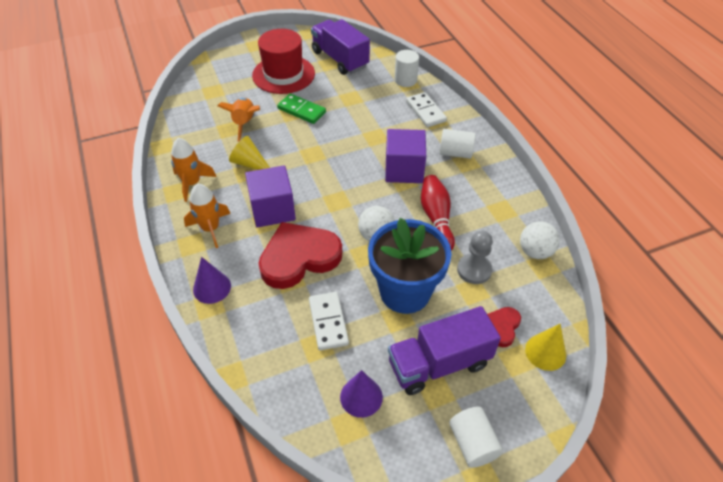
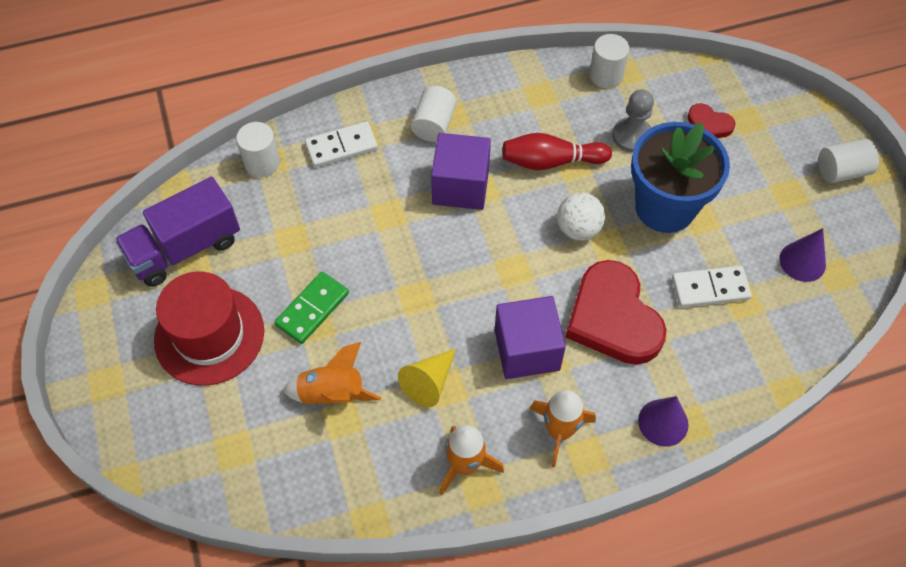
camera: 85 degrees left, 10 degrees up
(439, 363) = (757, 187): purple truck -> none
(535, 252) = (606, 75): white ball -> white cylinder
(545, 352) = (737, 94): yellow cone -> none

